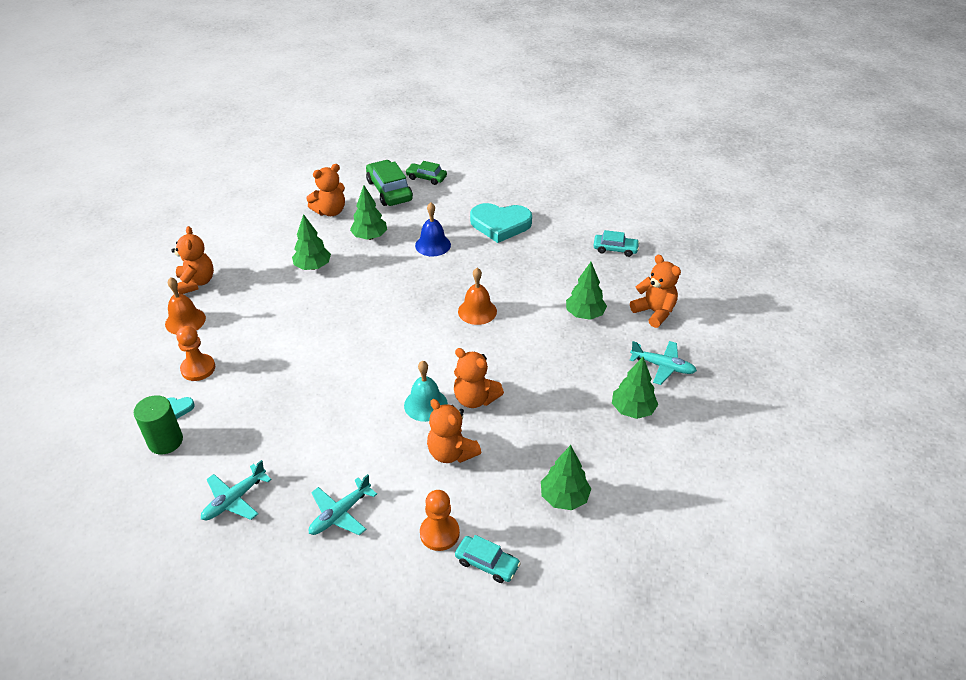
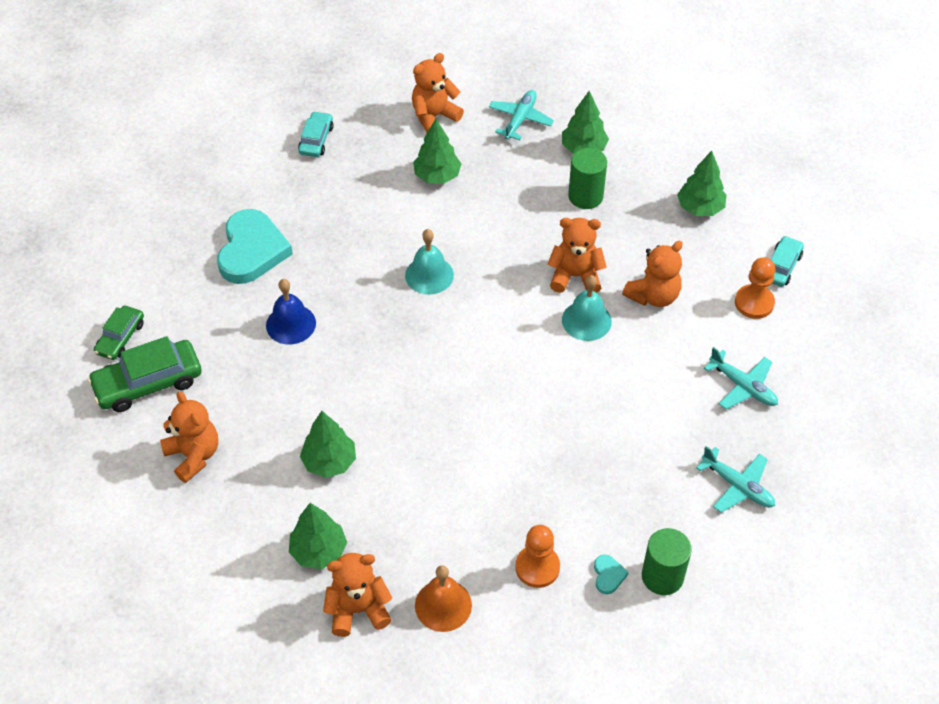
camera: 90 degrees left, 10 degrees up
(369, 237) = (264, 399): green tree -> green tree (318, 551)
(475, 399) = (575, 276): orange teddy bear -> orange teddy bear turned 120 degrees counterclockwise
(477, 311) = (429, 275): orange bell -> turquoise bell
(571, 409) = (585, 196): none -> green cylinder

